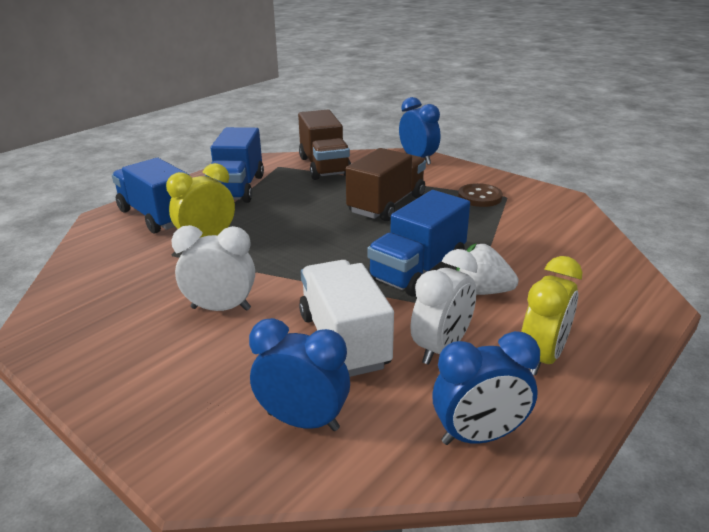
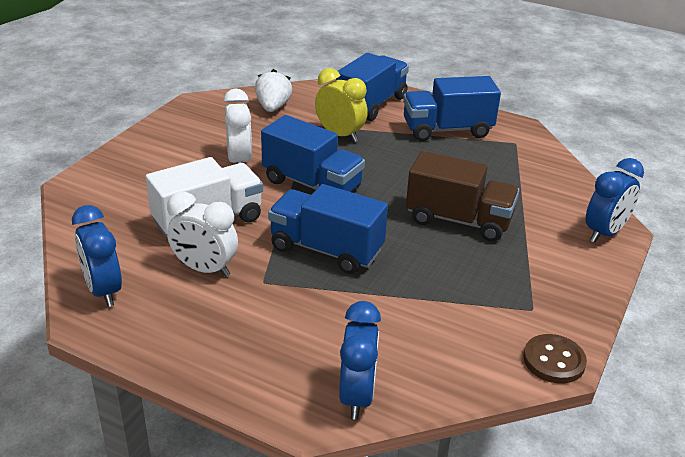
camera: 75 degrees right, 5 degrees up
(297, 266) = (312, 184): none -> blue truck
(303, 421) = (118, 215): blue clock -> blue clock (357, 396)
(324, 166) = (534, 170): brown truck -> none
(479, 197) = (516, 286): brown button -> brown button (554, 361)
(481, 291) = (298, 290): white strawberry -> white strawberry (273, 107)
(542, 357) = (199, 326): yellow clock -> none

